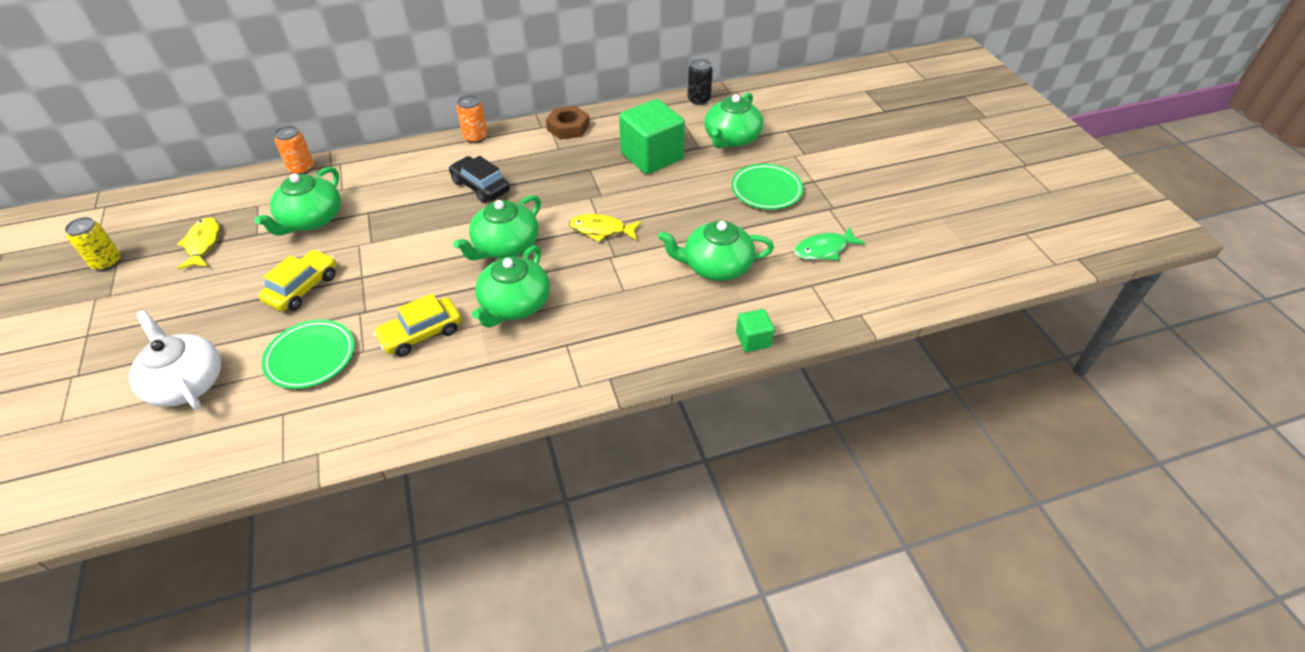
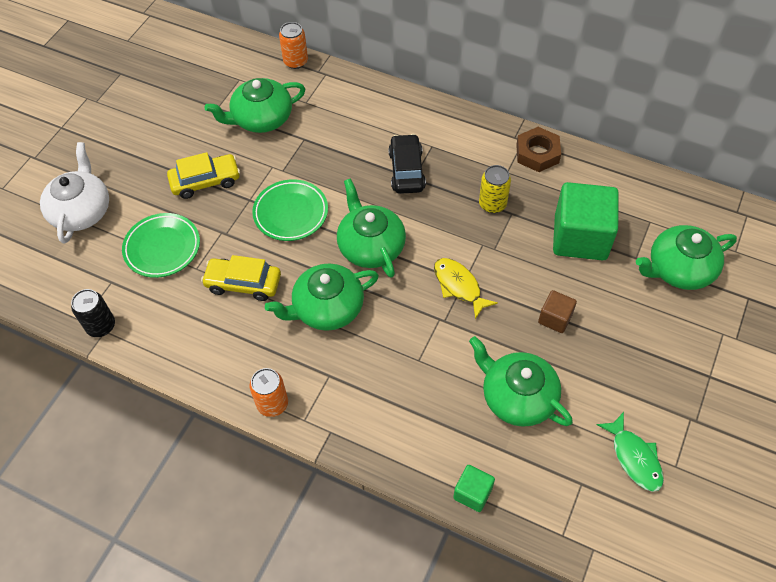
camera: 45 degrees right, 10 degrees up
(107, 262) = (115, 70): yellow can -> yellow can (492, 204)
(203, 244) = (179, 93): yellow fish -> none
(475, 137) = (450, 113): orange can -> orange can (272, 404)
(505, 246) = (370, 246): green teapot -> green teapot turned 75 degrees clockwise
(688, 208) = (555, 318): none -> brown cube
(699, 99) = (695, 200): black can -> black can (101, 326)
(766, 190) = (649, 352): green plate -> green plate (291, 213)
(824, 249) = (634, 458): green fish -> green fish turned 135 degrees counterclockwise

